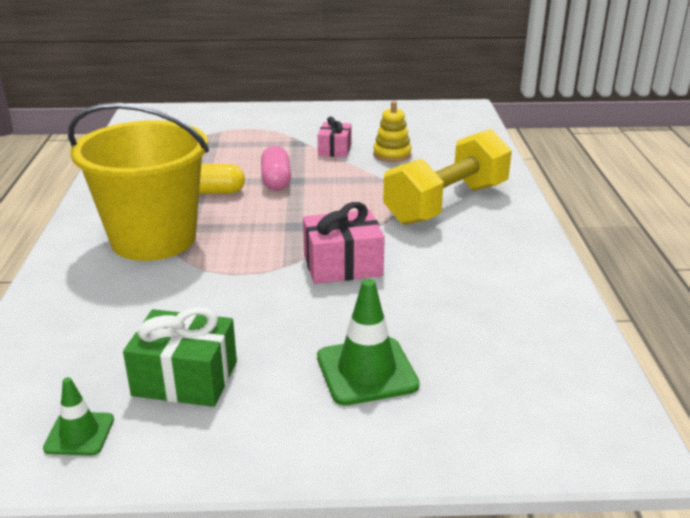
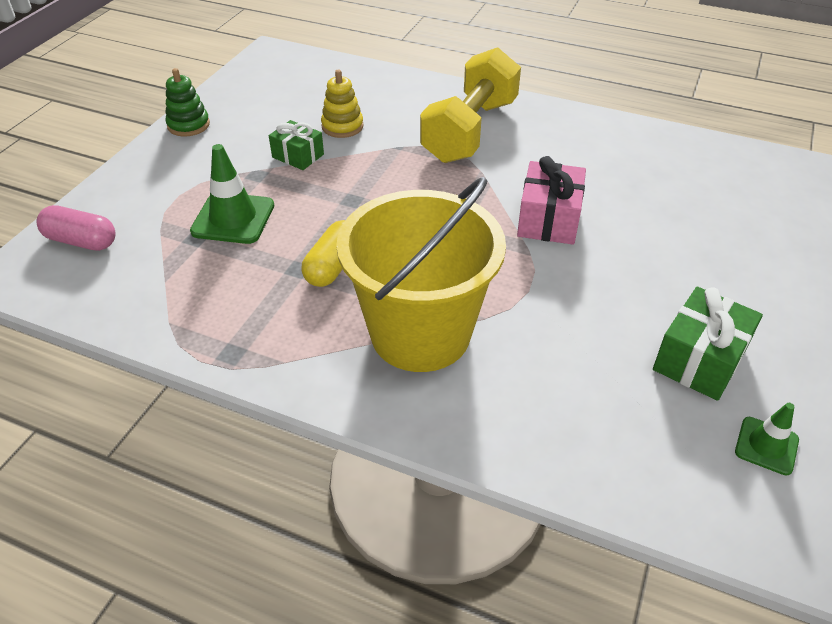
camera: 65 degrees left, 15 degrees up
(276, 180) = (341, 213): pink capsule -> pink capsule (81, 241)
(335, 109) = (188, 125): none -> green stacking toy
(335, 150) = (298, 156): pink gift -> green gift
(366, 371) = (717, 253): green traffic cone -> green traffic cone (233, 218)
(446, 204) = (470, 131): yellow dumbbell -> yellow dumbbell turned 45 degrees clockwise

